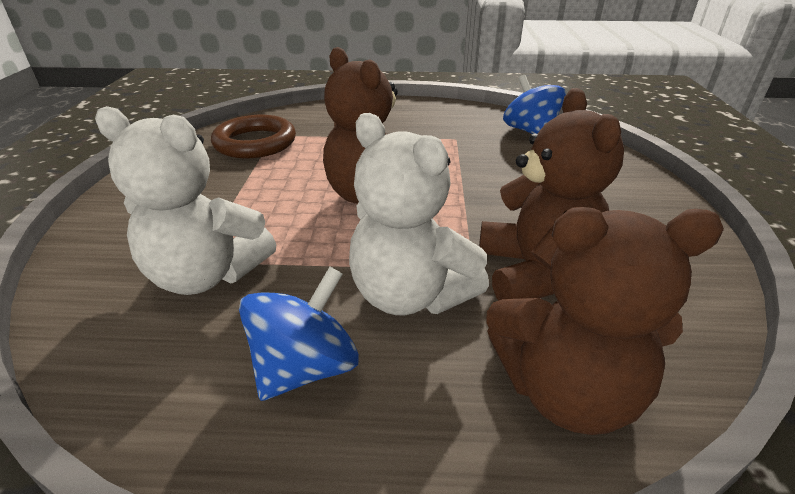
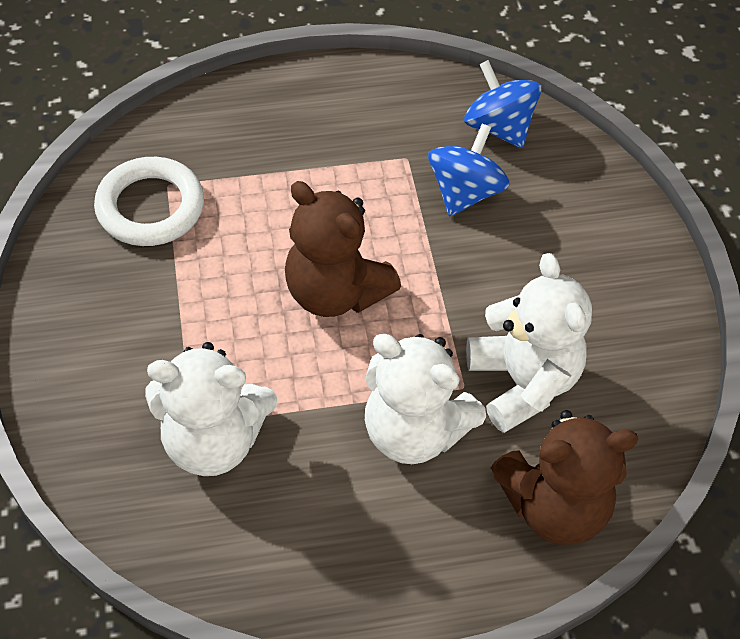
camera: 15 degrees left, 20 degrees up
(255, 143) = (150, 207): brown ring -> white ring
(305, 367) = (349, 523): blue spinning top -> blue spinning top (465, 192)
(535, 272) = (522, 382): brown teddy bear -> white teddy bear

